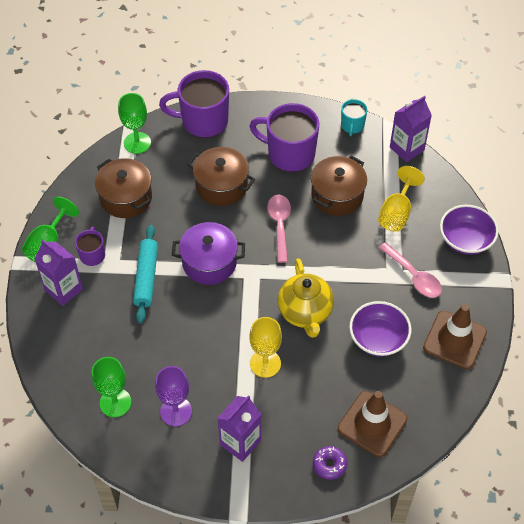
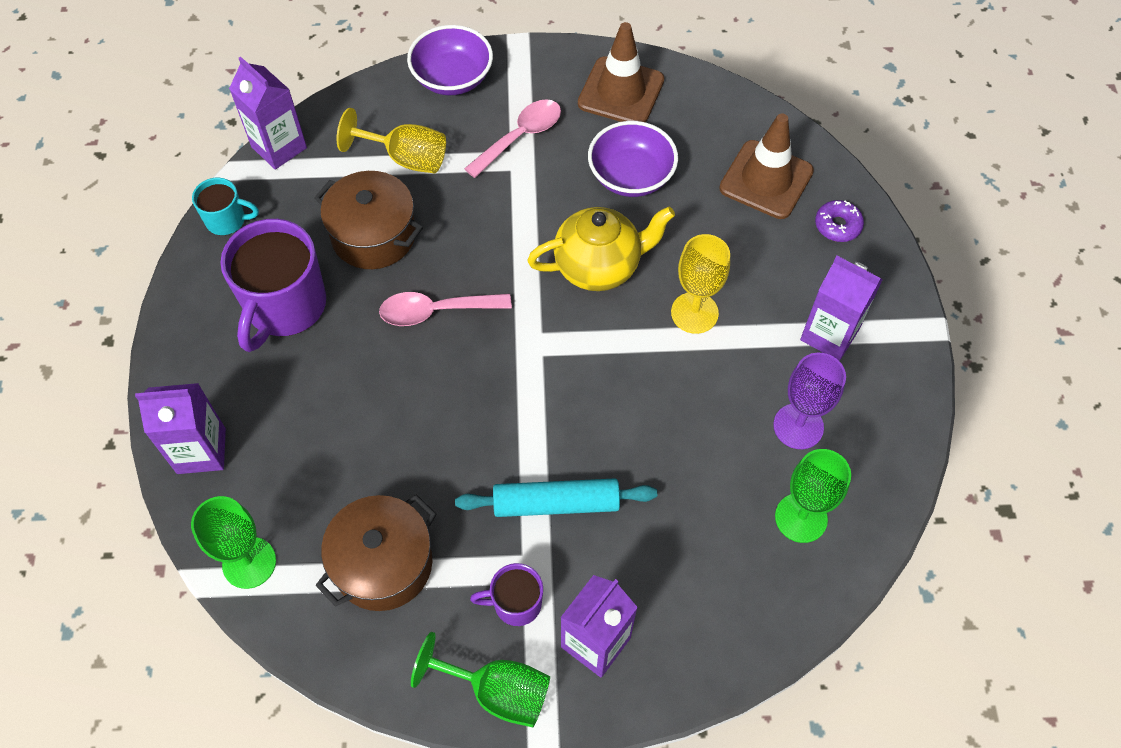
camera: 95 degrees left, 5 degrees up
(203, 121) = (201, 451): purple mug -> purple carton
(209, 262) = (518, 408): purple pot -> none
(221, 186) = (355, 405): brown pot -> none

